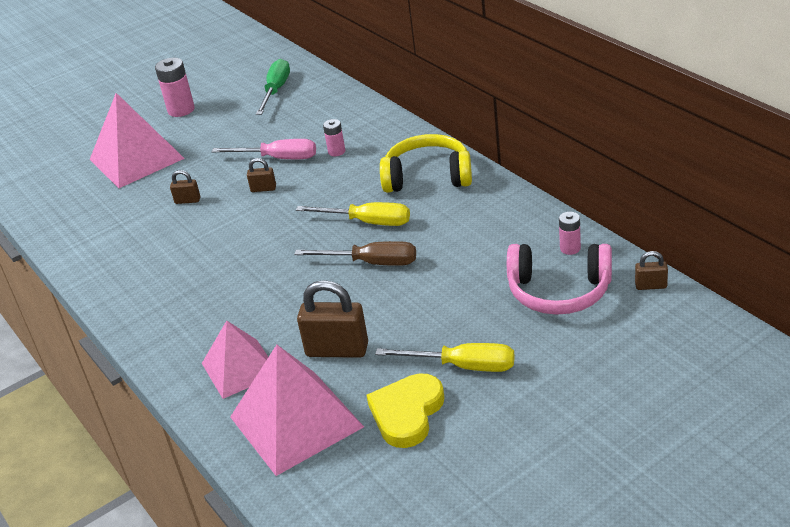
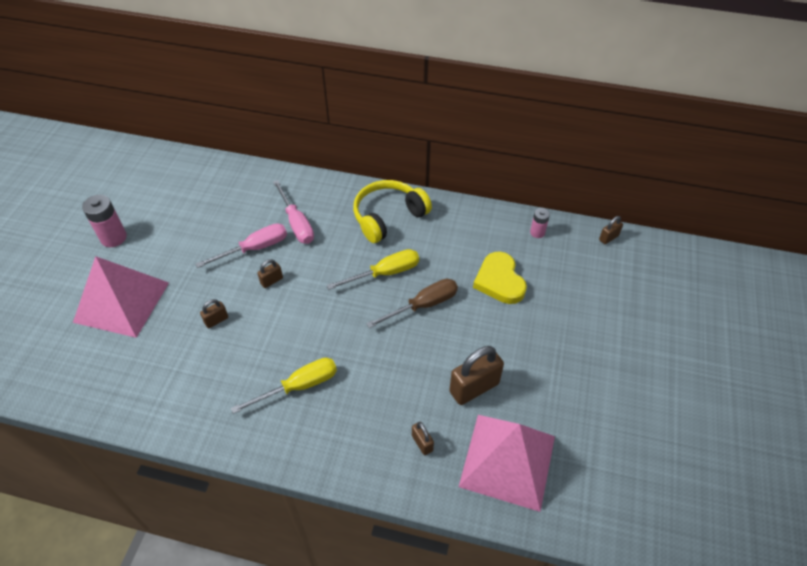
camera: 45 degrees left, 15 degrees up
(240, 368) = (422, 443): pink pyramid -> brown padlock
(276, 90) = (184, 187): green screwdriver -> none
(336, 151) = (296, 223): pink battery -> pink screwdriver
(407, 413) = (569, 409): yellow heart -> yellow heart (499, 281)
(463, 366) = (565, 354): yellow screwdriver -> yellow screwdriver (299, 386)
(559, 291) = (563, 268): pink headphones -> none

